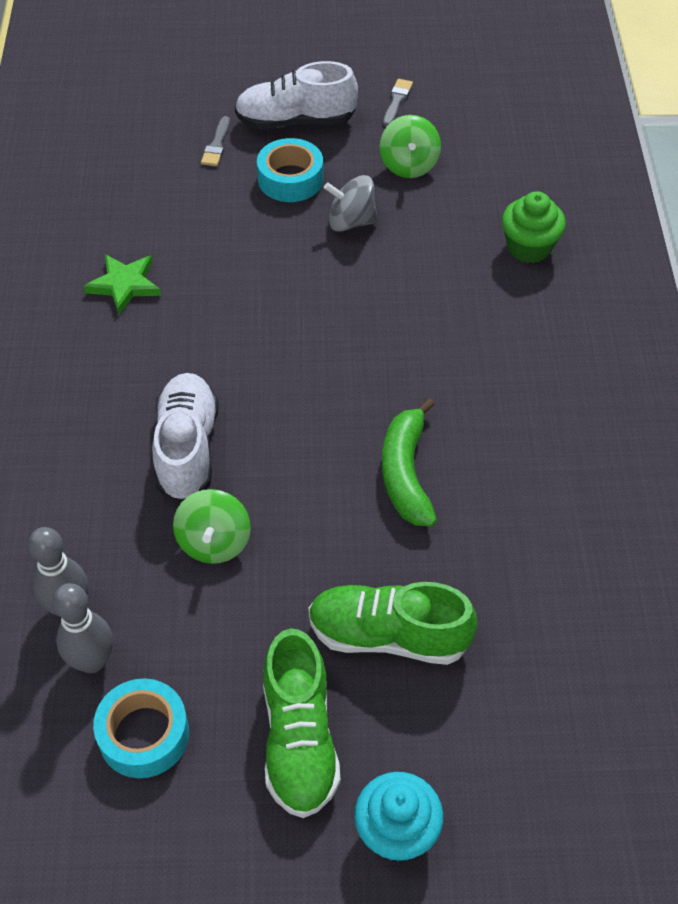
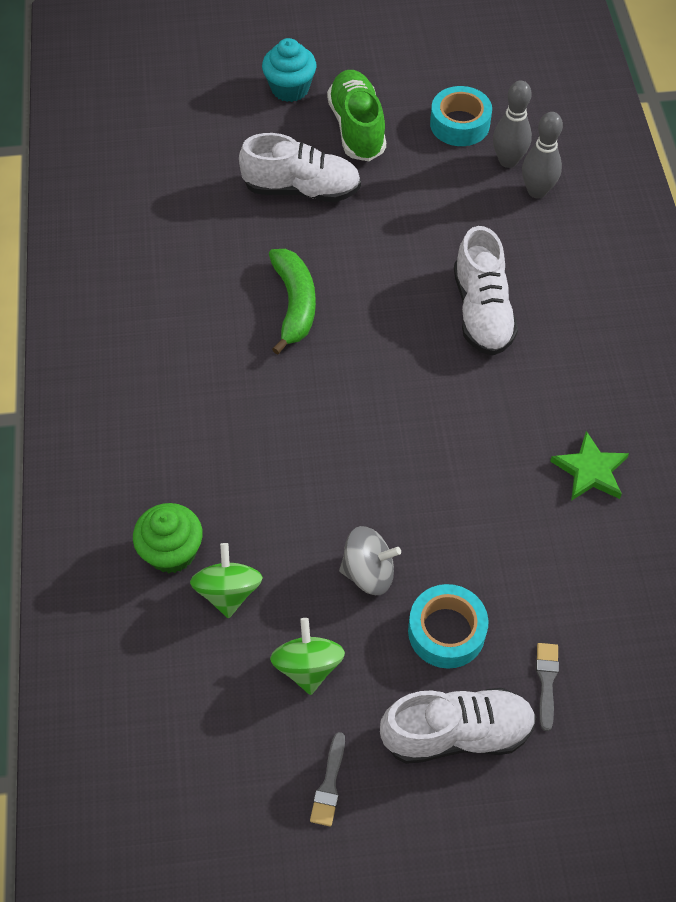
camera: 175 degrees right, 5 degrees up
(214, 542) = (441, 241): green spinning top -> green spinning top (228, 592)
(388, 636) = (301, 189): green shoe -> white shoe

